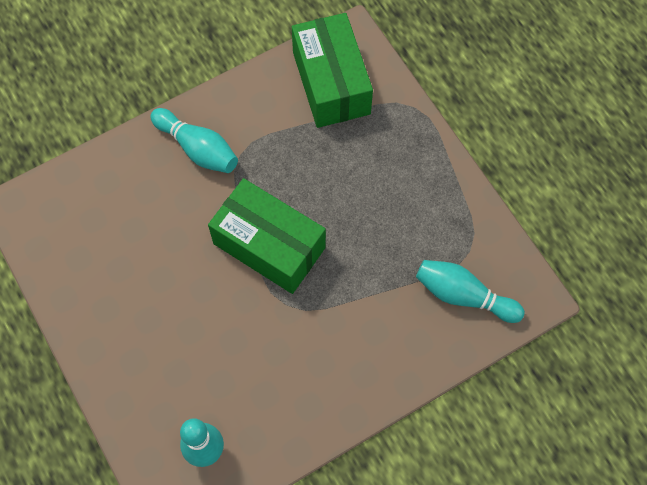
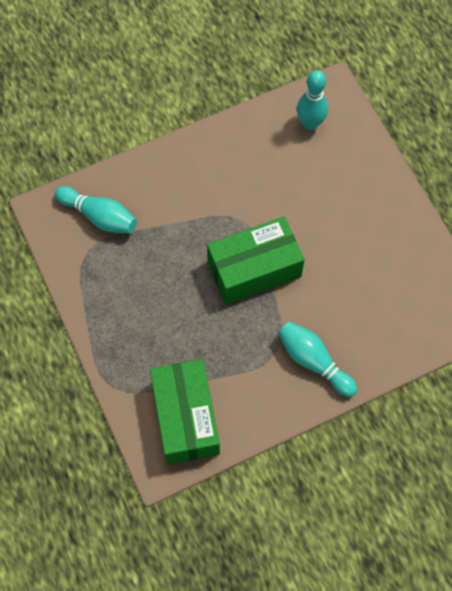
camera: 175 degrees left, 0 degrees up
(269, 245) = (254, 269): green box -> green box turned 60 degrees counterclockwise

